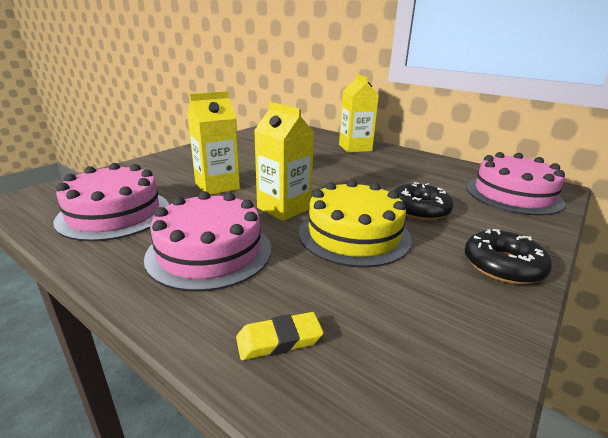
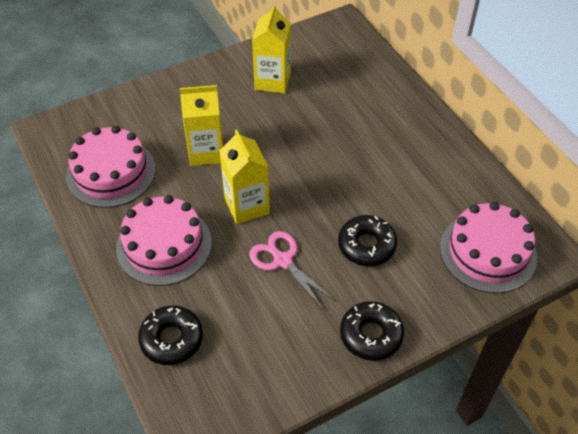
camera: 25 degrees right, 25 degrees up
(279, 340) = (171, 339): yellow eraser -> black donut
(354, 234) = (282, 260): yellow cake -> pink scissors
(355, 148) = (393, 108): yellow carton -> yellow carton (272, 81)

